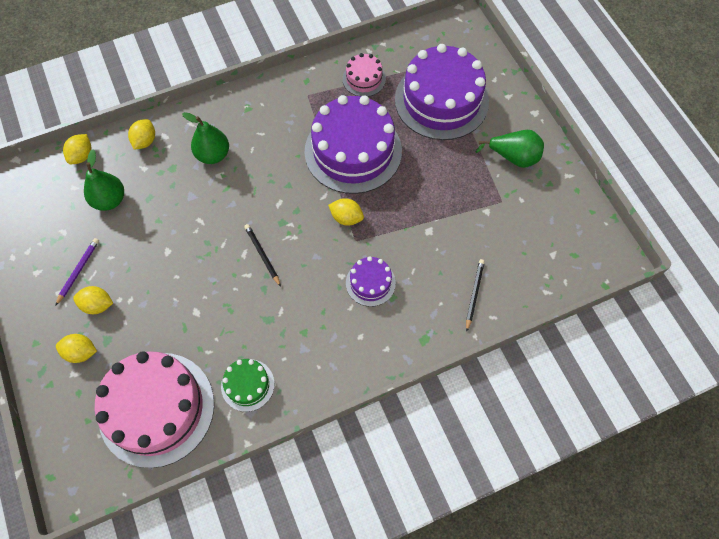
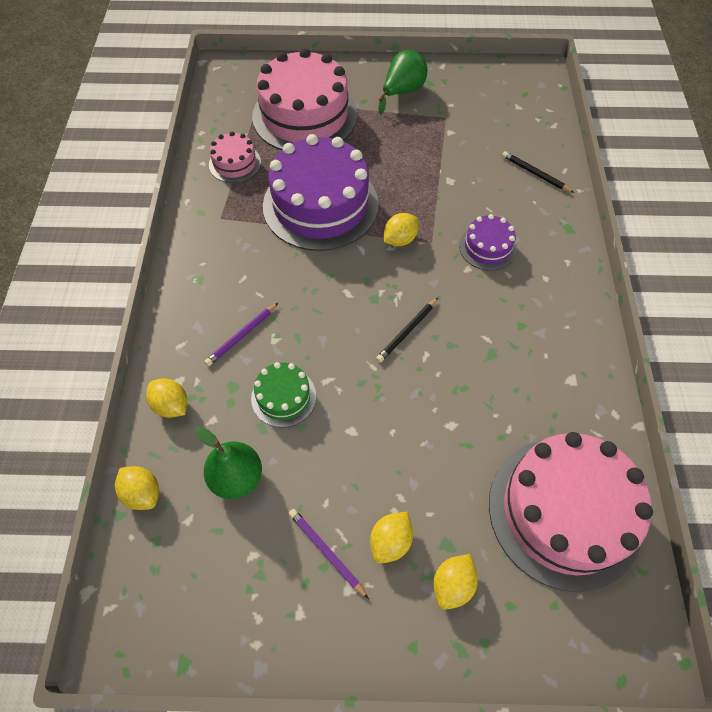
camera: 65 degrees left, 5 degrees down
(213, 155) = (242, 336): green pear -> purple pencil
(247, 385) = (566, 401): green cake -> green cake (283, 397)
(262, 255) = (407, 331): black pencil -> black pencil turned 45 degrees counterclockwise
(441, 100) = (305, 115): purple cake -> pink cake

